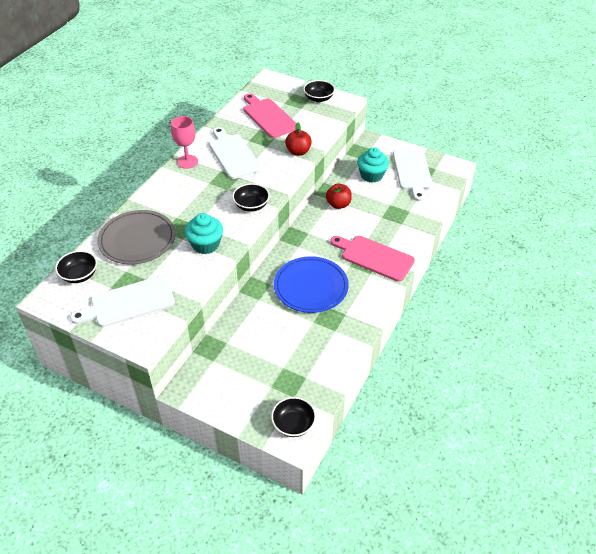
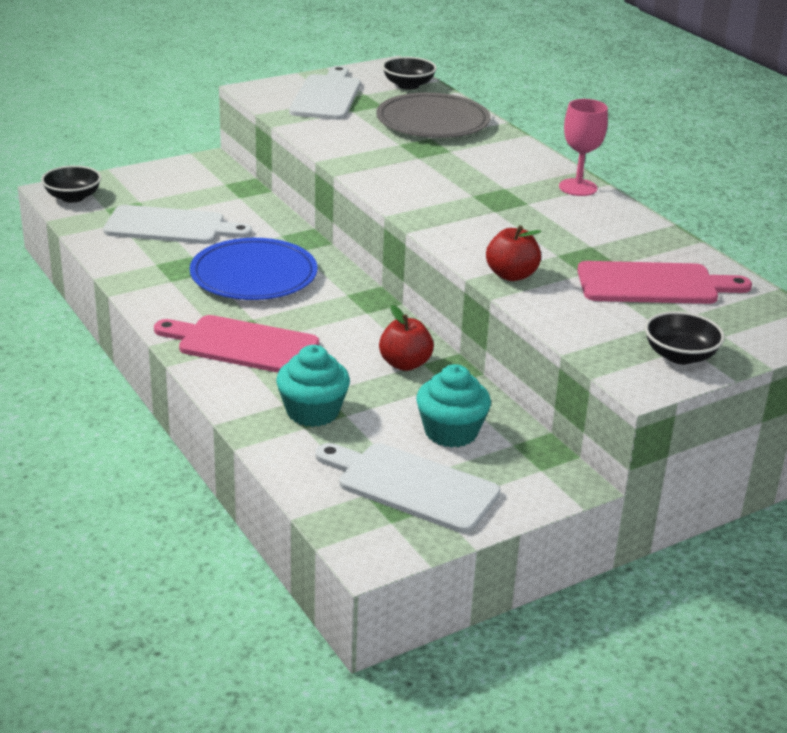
camera: 120 degrees right, 15 degrees down
(205, 244) = (369, 153): turquoise cupcake -> turquoise cupcake (312, 412)
(233, 154) = (561, 223): white cutting board -> white cutting board (170, 226)
(251, 205) = (413, 200): black bowl -> none
(374, 257) = (242, 345): pink cutting board -> pink cutting board turned 135 degrees counterclockwise

